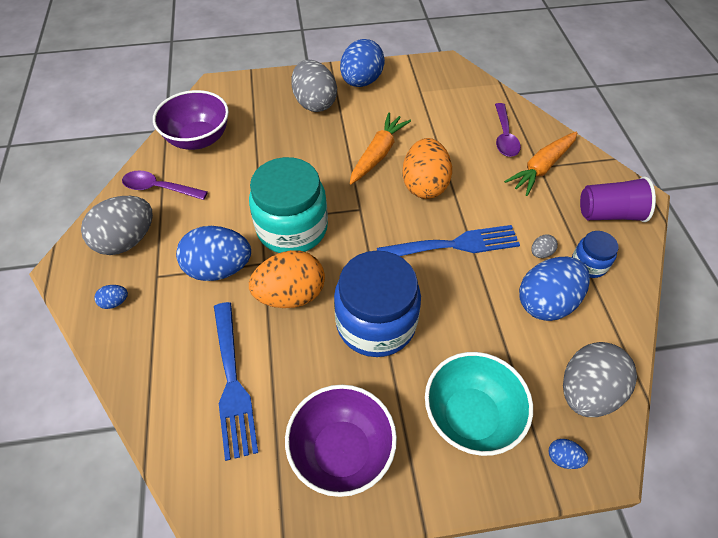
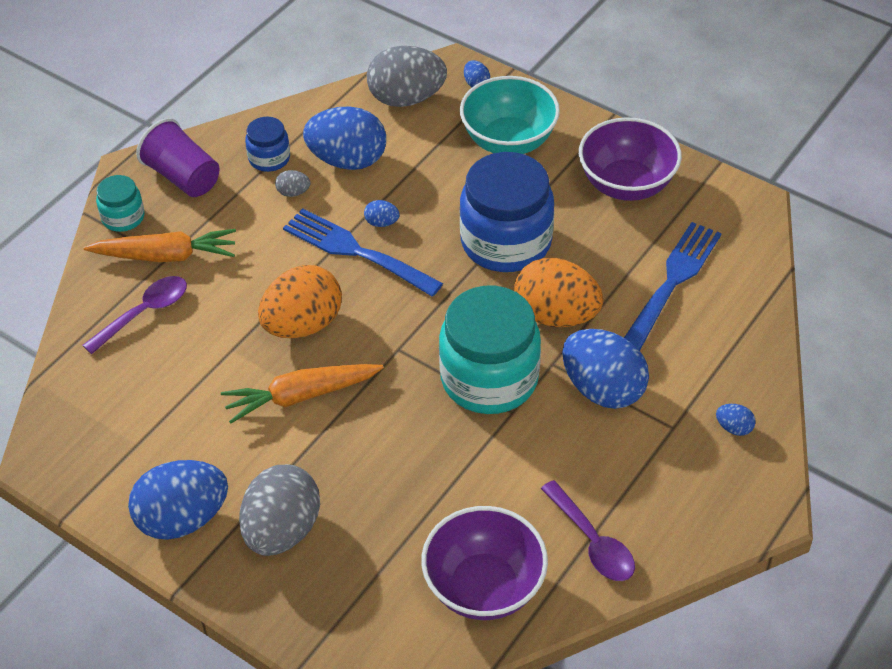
camera: 135 degrees left, 5 degrees down
(127, 240) = (678, 494): grey egg -> none
(465, 274) = (382, 223): none -> blue egg
(594, 170) = (123, 217): none -> turquoise jar

